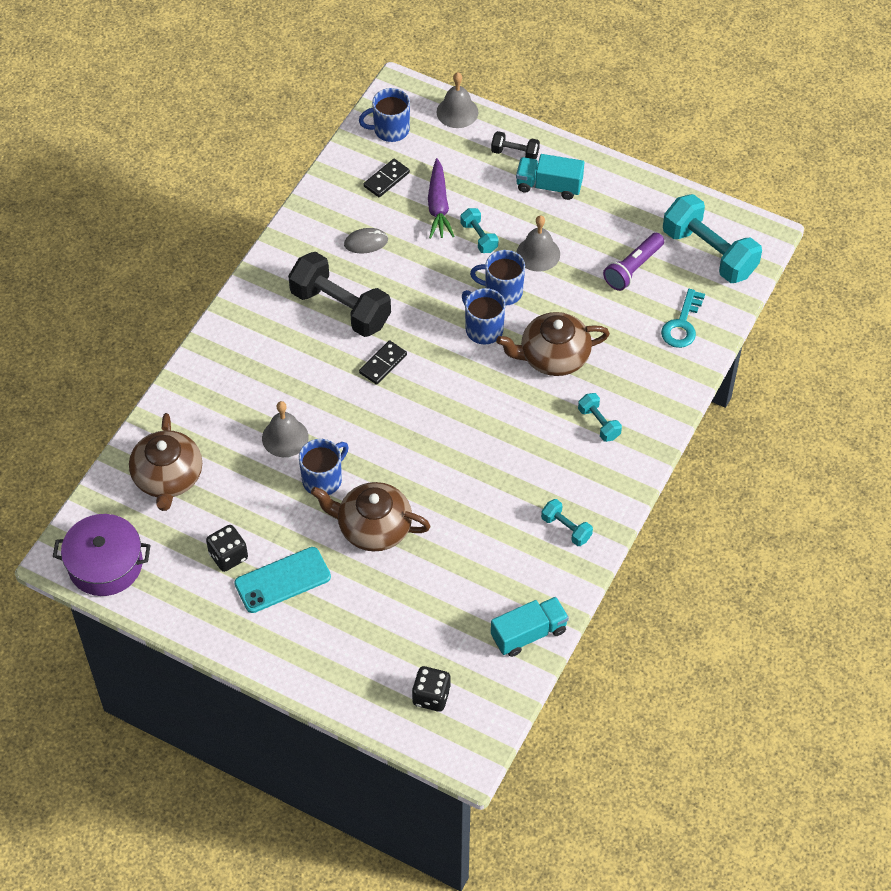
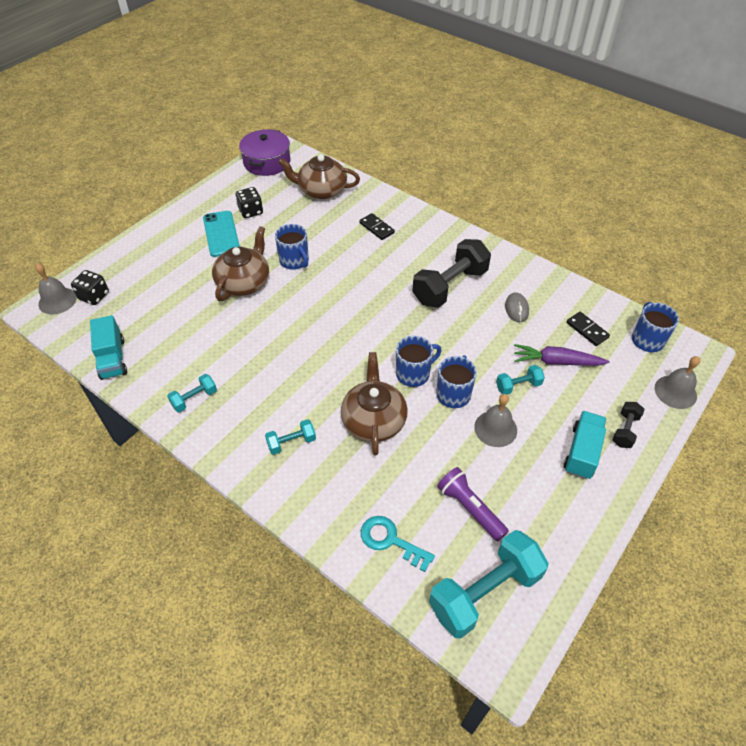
camera: 100 degrees right, 5 degrees down
(285, 437) = (337, 245): grey bell -> grey bell (57, 300)
(383, 364) = (390, 305): black domino -> black domino (376, 228)

